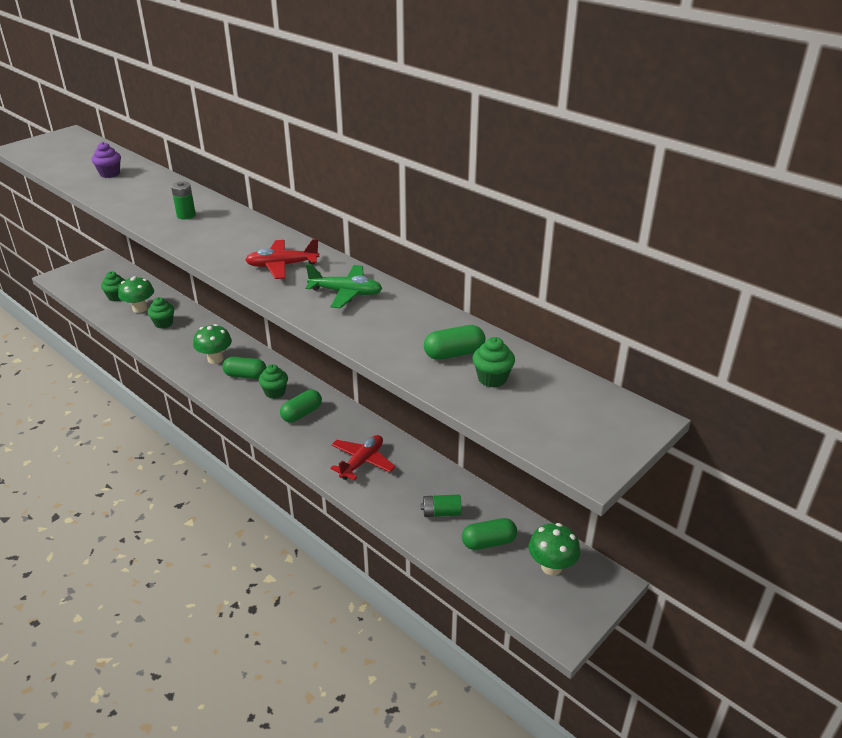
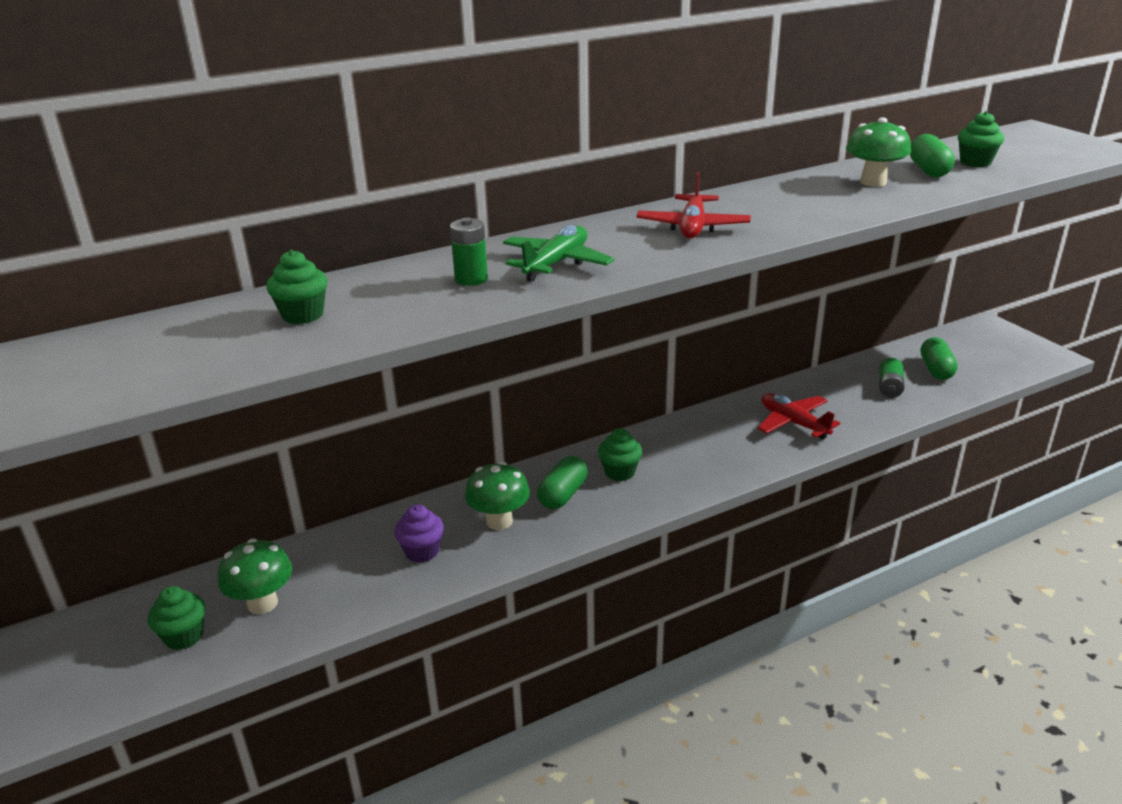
camera: 70 degrees left, 5 degrees down
(110, 174) = (196, 342): purple cupcake -> purple cupcake (422, 551)
(163, 323) = (343, 574): green cupcake -> green cupcake (303, 315)
(302, 414) = (679, 455): green capsule -> none
(346, 293) = (783, 201): green plane -> green plane (556, 263)
(551, 567) = (969, 346): green mushroom -> green mushroom (873, 182)

